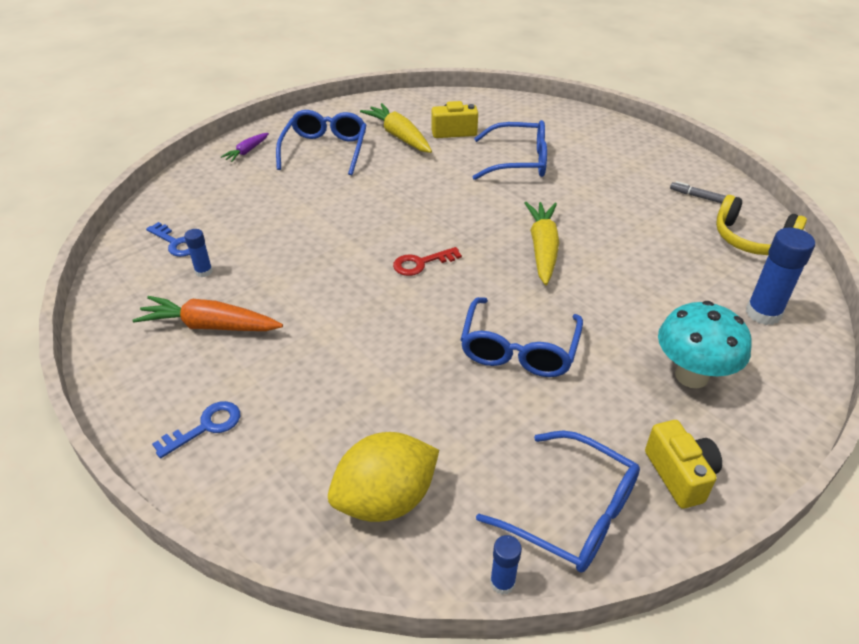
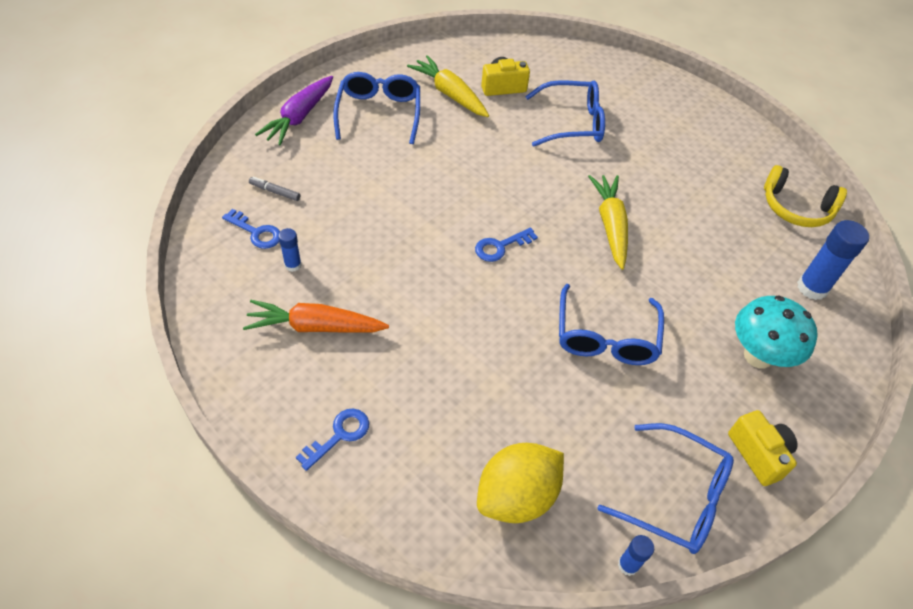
camera: 10 degrees left, 10 degrees up
(247, 151) = (299, 117): purple carrot -> purple carrot, size x1.83
(421, 263) = (500, 247): red key -> blue key
(696, 196) = (742, 160): grey marker -> grey marker (275, 192)

